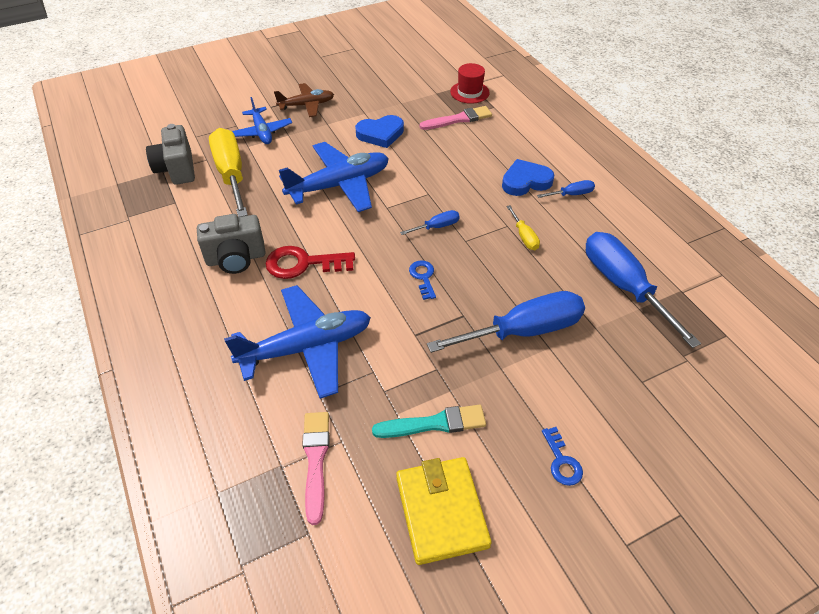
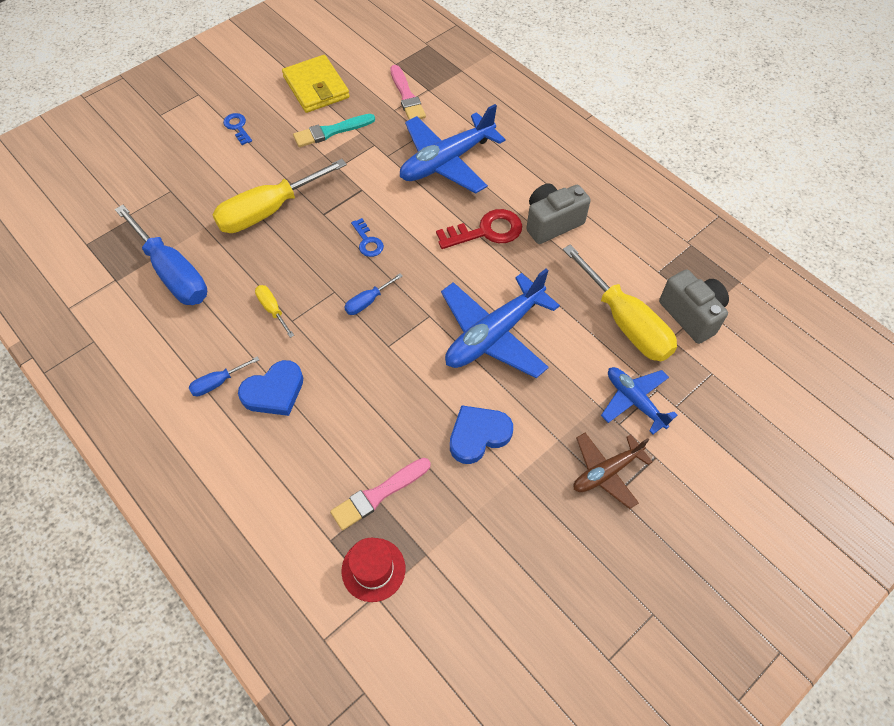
camera: 165 degrees right, 10 degrees up
(524, 331) = (268, 211): blue screwdriver -> yellow screwdriver

